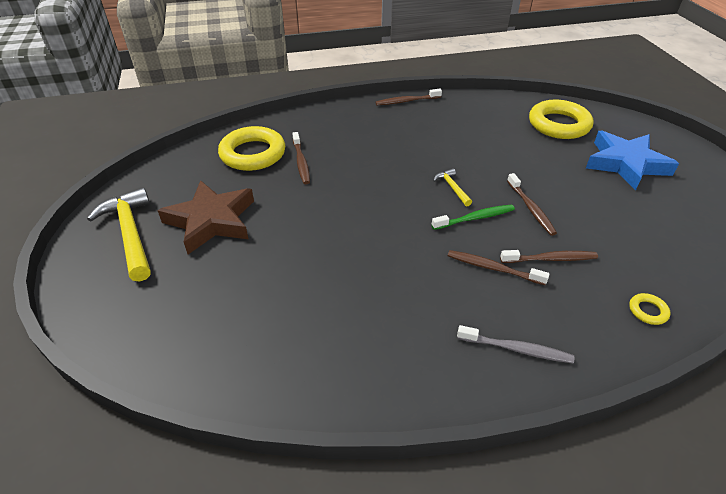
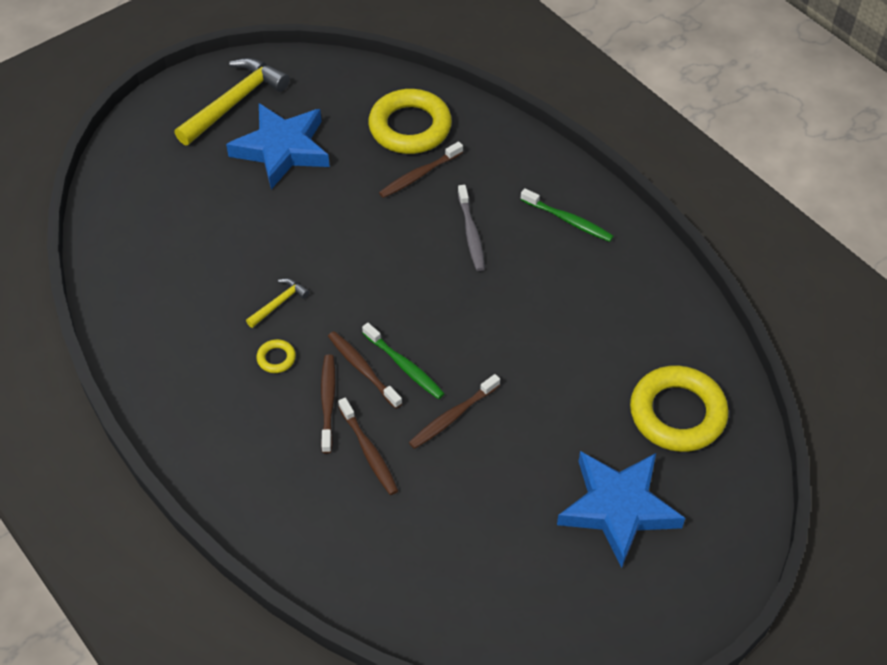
camera: 65 degrees right, 10 degrees up
(211, 221) = (282, 149): brown star -> blue star
(389, 118) = (568, 220): none -> green toothbrush
(406, 101) = (625, 225): brown toothbrush -> brown toothbrush (363, 369)
(452, 188) = (451, 329): yellow hammer -> yellow hammer (279, 303)
(516, 349) = (224, 445): grey toothbrush -> grey toothbrush (471, 233)
(647, 311) = (328, 553): yellow ring -> yellow ring (276, 358)

